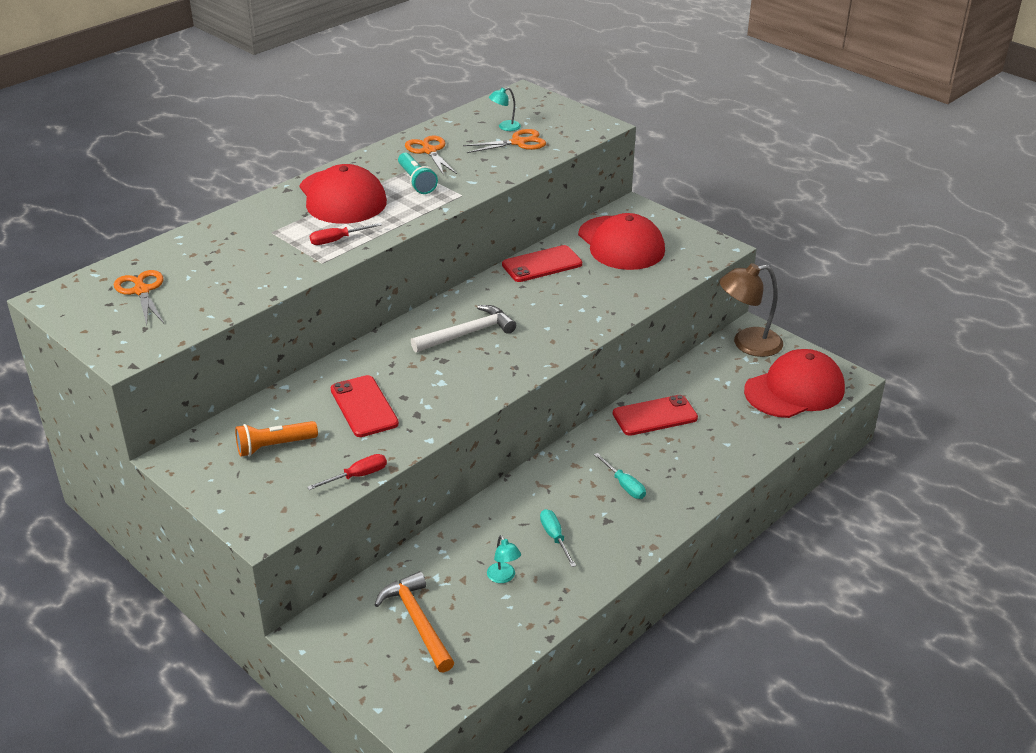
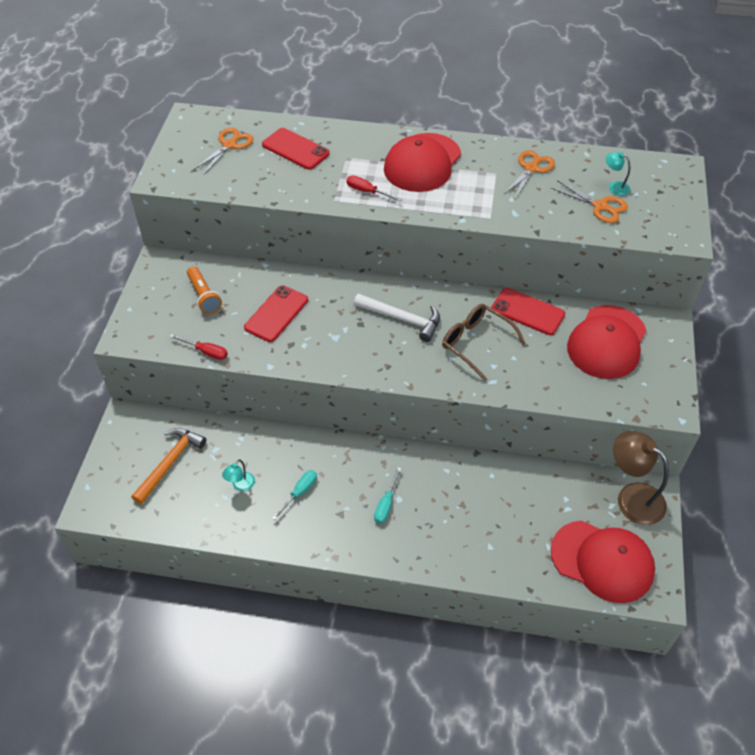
camera: 55 degrees right, 15 degrees up
(274, 446) = (204, 296): orange flashlight -> orange flashlight turned 150 degrees counterclockwise
(416, 181) = (482, 185): turquoise flashlight -> none
(545, 307) = (476, 343): none -> brown glasses
(655, 416) = (481, 482): red phone -> red phone (295, 149)

